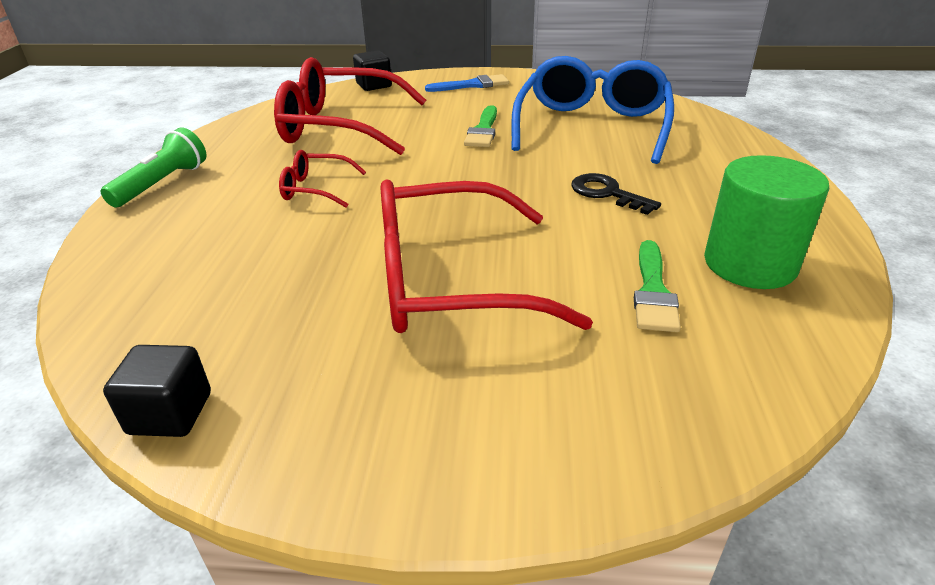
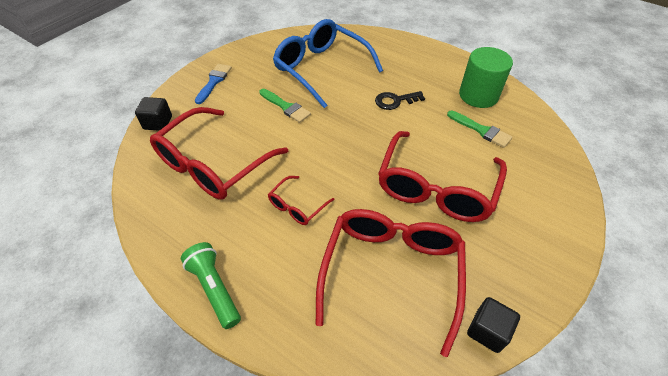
camera: 60 degrees left, 15 degrees up
(245, 287) = (391, 272): none -> red glasses

